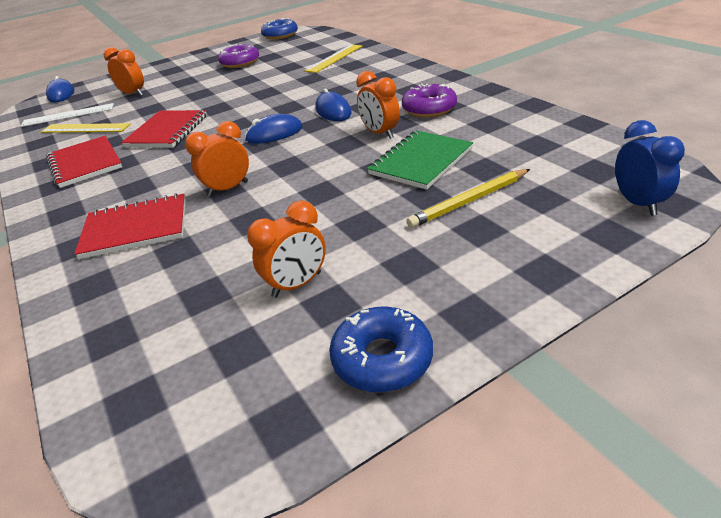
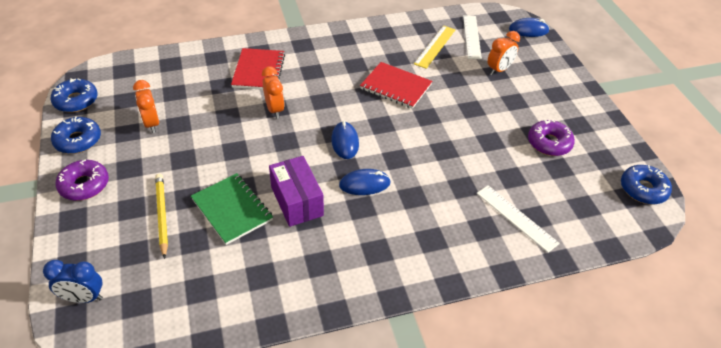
camera: 100 degrees right, 10 degrees up
(85, 163) = (367, 49): red notebook -> none
(261, 433) = (76, 101): none -> blue donut
(334, 58) = (516, 217): yellow ruler -> white ruler
(380, 133) = (297, 201): orange clock -> purple box
(429, 109) = (320, 247): purple donut -> purple donut (84, 185)

